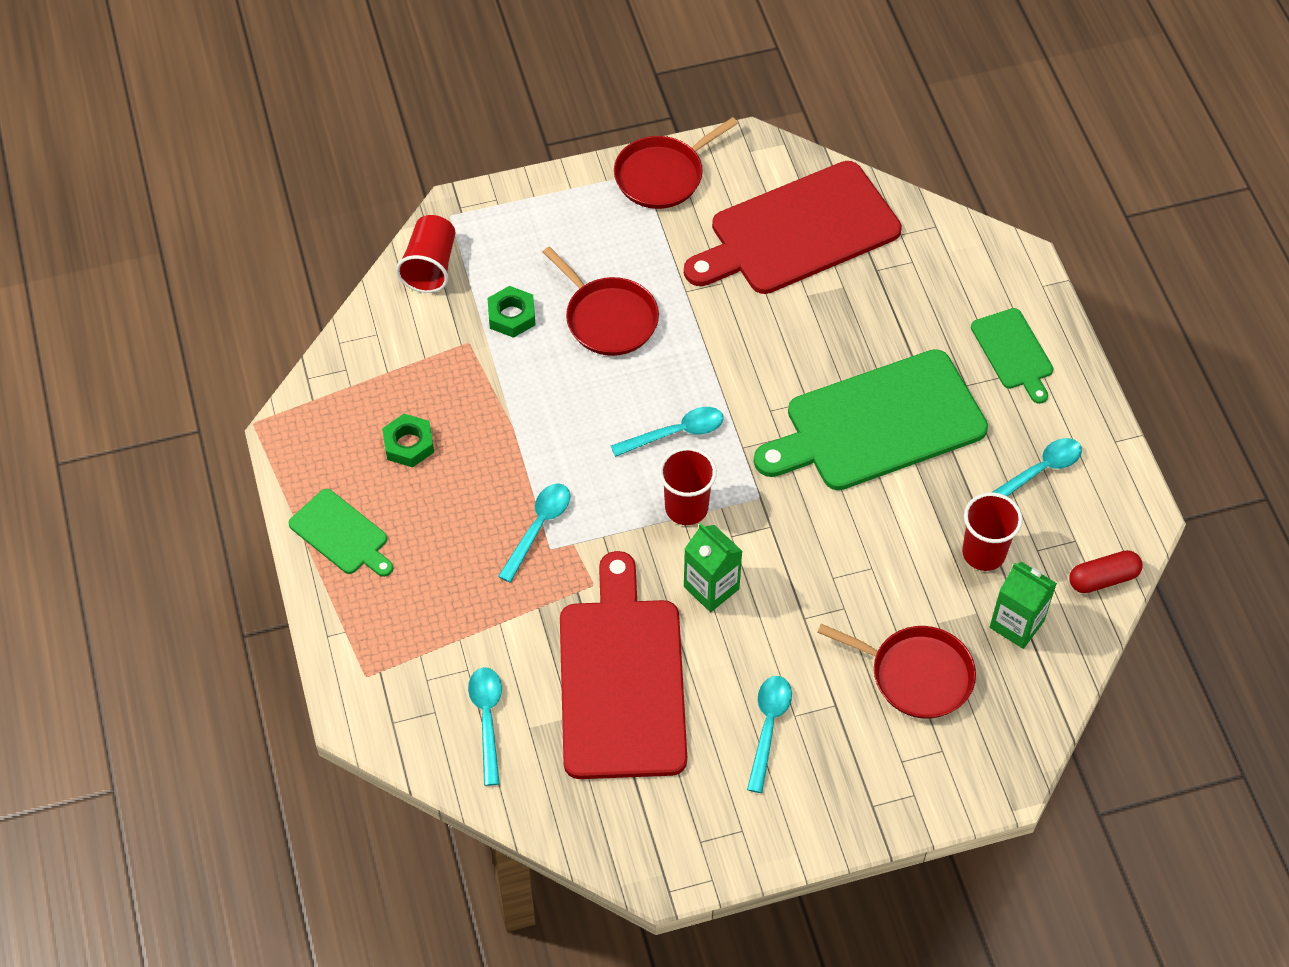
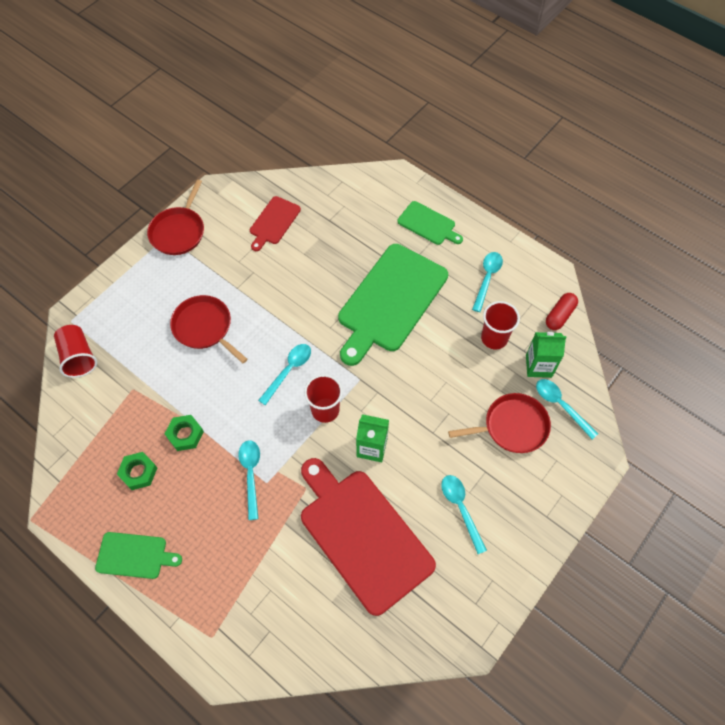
camera: 35 degrees left, 5 degrees up
(487, 719) = (304, 614): turquoise spoon -> turquoise spoon (561, 406)
(511, 316) = (148, 358): green nut -> green nut (185, 434)
(608, 318) = (204, 327): red pan -> red pan turned 150 degrees counterclockwise
(798, 231) = (274, 222): red cutting board -> red cutting board, size x0.49

